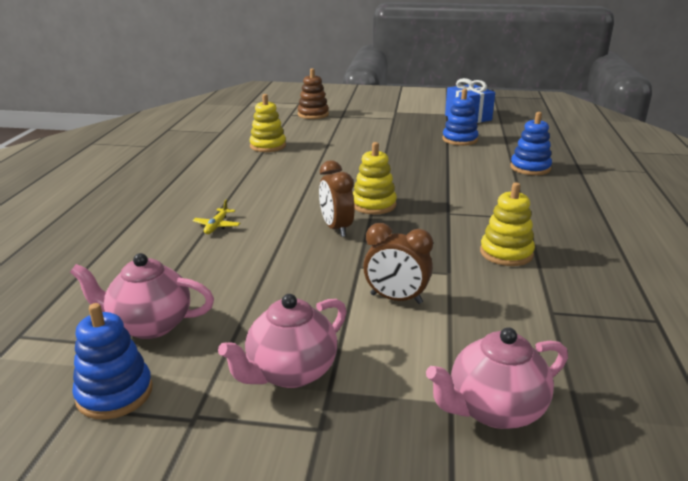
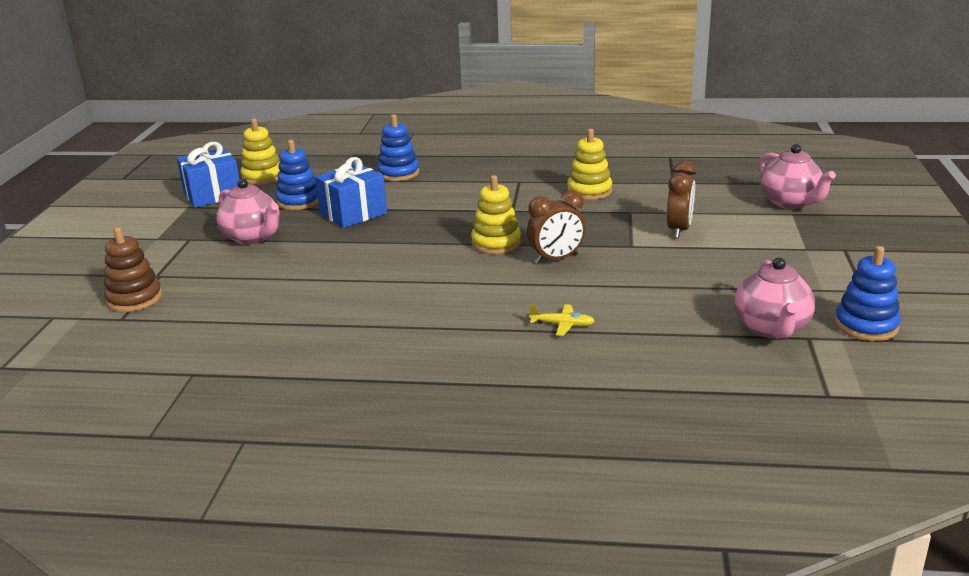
camera: 90 degrees left, 0 degrees up
(268, 146) = (283, 322): yellow stacking toy -> yellow stacking toy (263, 177)
(290, 372) = (796, 262): pink teapot -> pink teapot (253, 237)
(436, 156) = (353, 214): none -> blue gift

